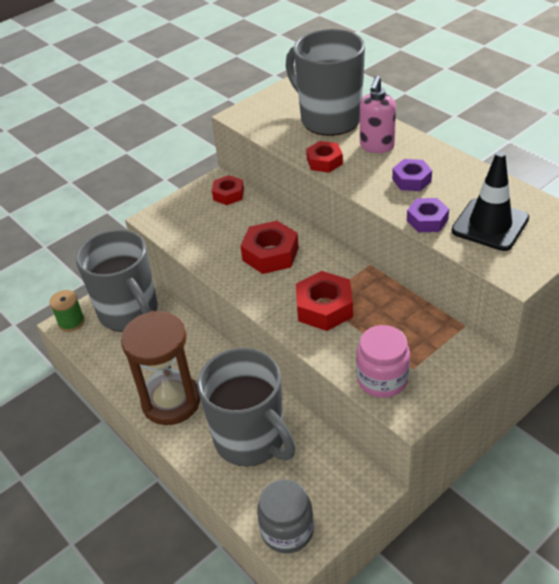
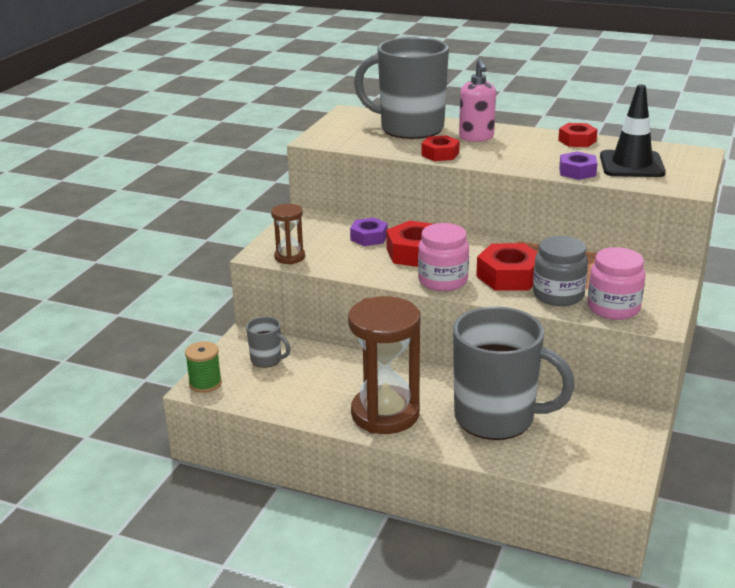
camera: 30 degrees left, 15 degrees down
(129, 312) = (267, 360): grey mug -> grey mug, size x0.43
(170, 229) = (289, 257): none -> brown hourglass
(228, 194) = (325, 222): red nut -> red nut (577, 141)
(265, 295) = (443, 281): none -> pink jar
(287, 530) = (598, 470): grey jar -> grey jar (558, 295)
(411, 180) = (533, 152): purple nut -> purple nut (369, 237)

